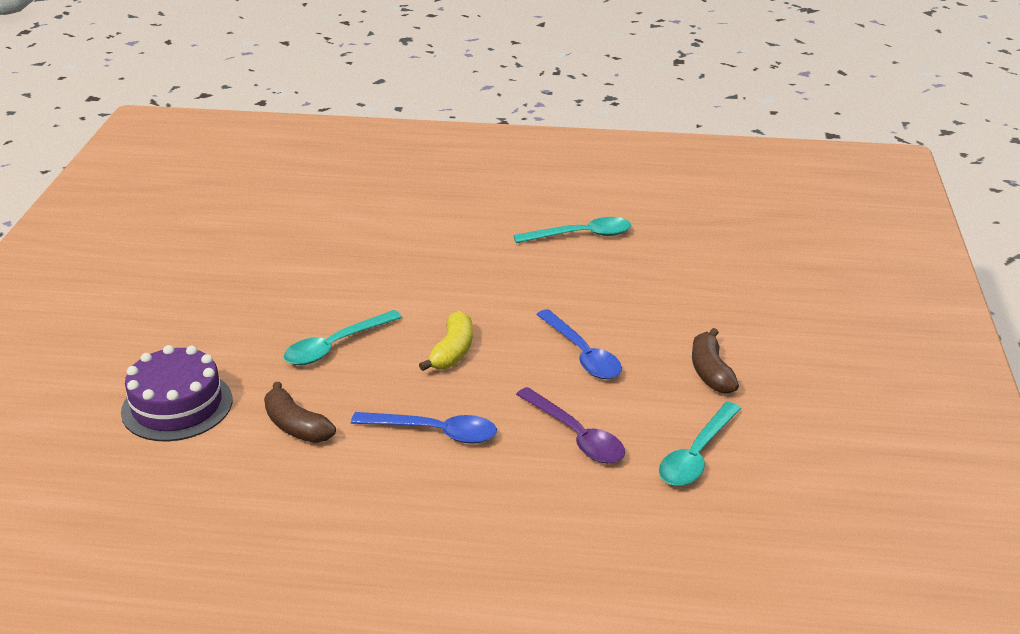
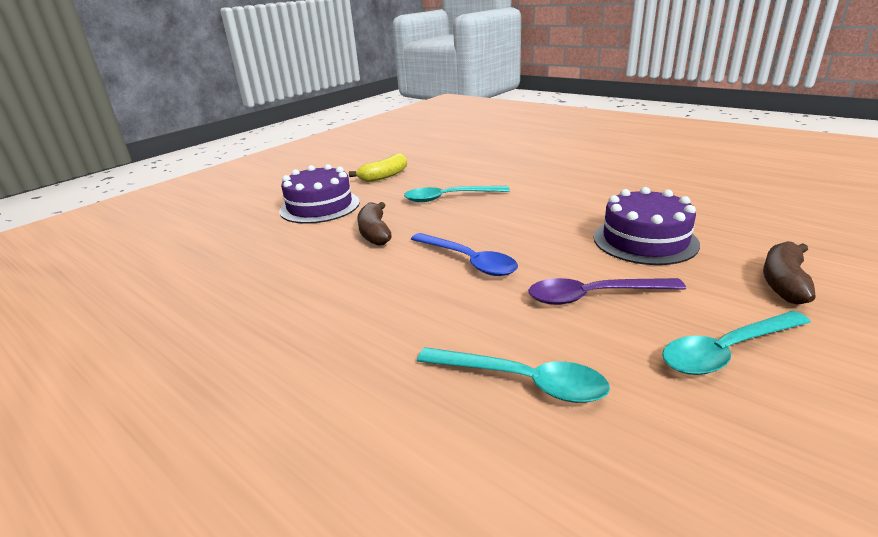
camera: 35 degrees right, 5 degrees down
(452, 352) = (530, 217): yellow banana -> yellow banana (384, 176)
(576, 435) = (594, 296): purple spoon -> purple spoon turned 90 degrees clockwise
(581, 235) = (696, 172): turquoise spoon -> turquoise spoon (522, 381)
(582, 354) = (645, 240): blue spoon -> purple cake

